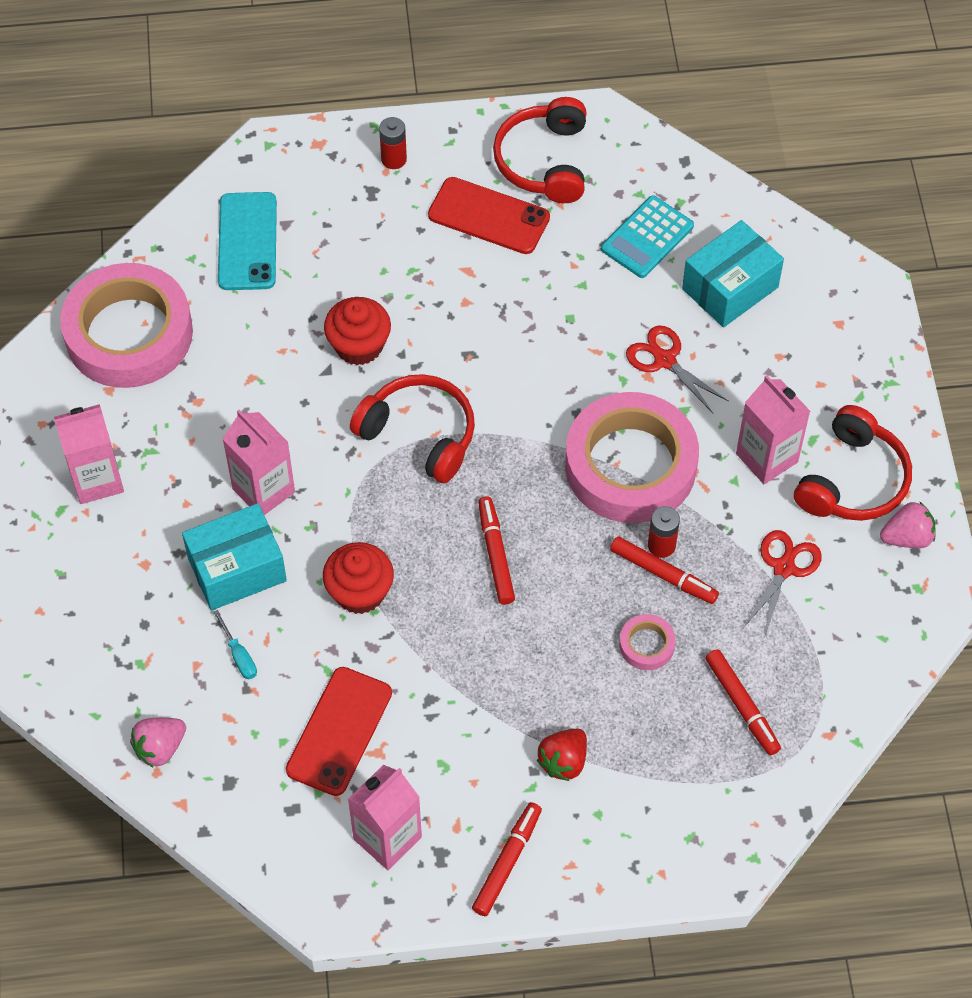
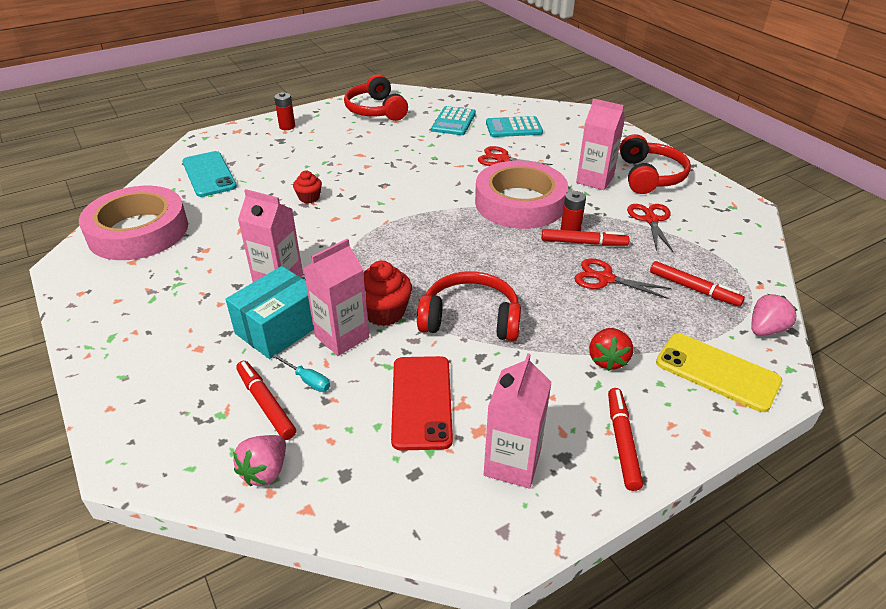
camera: 25 degrees left, 20 degrees down
(97, 480) = (138, 311): pink carton -> pink carton (342, 337)
(359, 345) = (309, 198): red cupcake -> red cupcake, size x0.61
(419, 434) = (375, 224): red headphones -> red headphones (470, 319)
(488, 216) = (358, 133): red phone -> none
(496, 554) = (468, 264): red marker -> red marker (266, 404)
(646, 645) = (605, 278): pink tape -> red scissors
(670, 827) = (717, 372): none -> yellow phone
(730, 288) = (513, 128): turquoise box -> turquoise calculator
(907, 537) = (703, 189): pink strawberry -> pink strawberry (765, 329)

